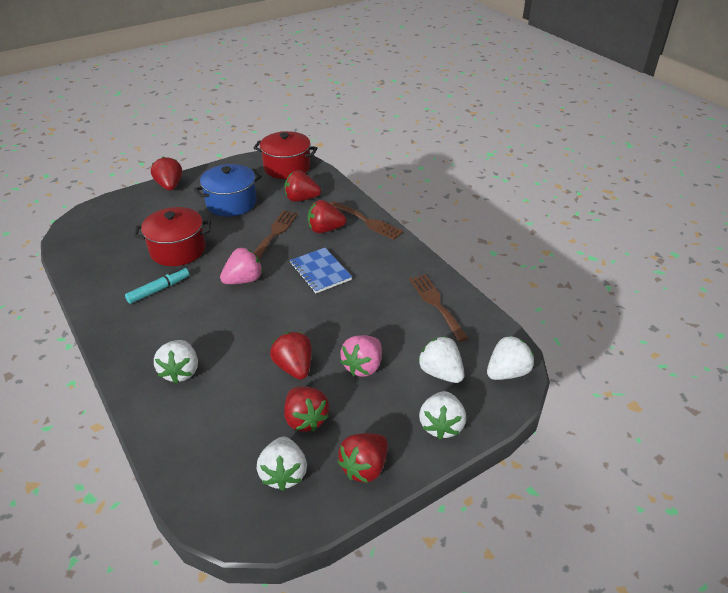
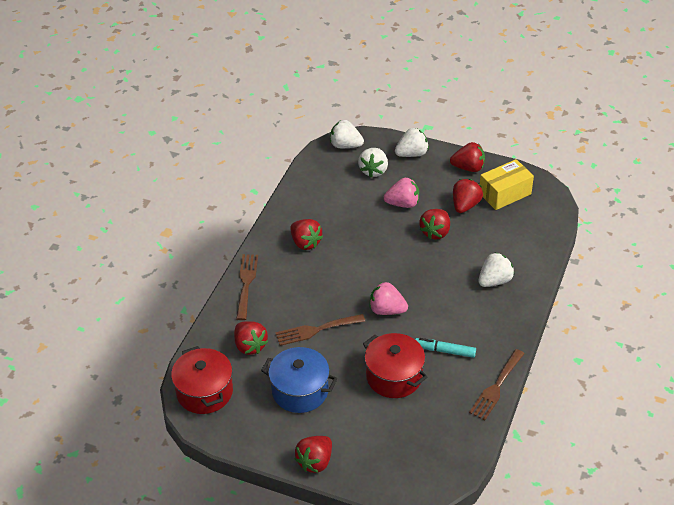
camera: 125 degrees left, 5 degrees up
(284, 474) = (504, 193): white strawberry -> yellow box
(320, 272) = (336, 274): blue notebook -> none
(325, 229) = (281, 302): red strawberry -> red strawberry (305, 243)
(436, 304) = (313, 199): brown fork -> brown fork (496, 387)

